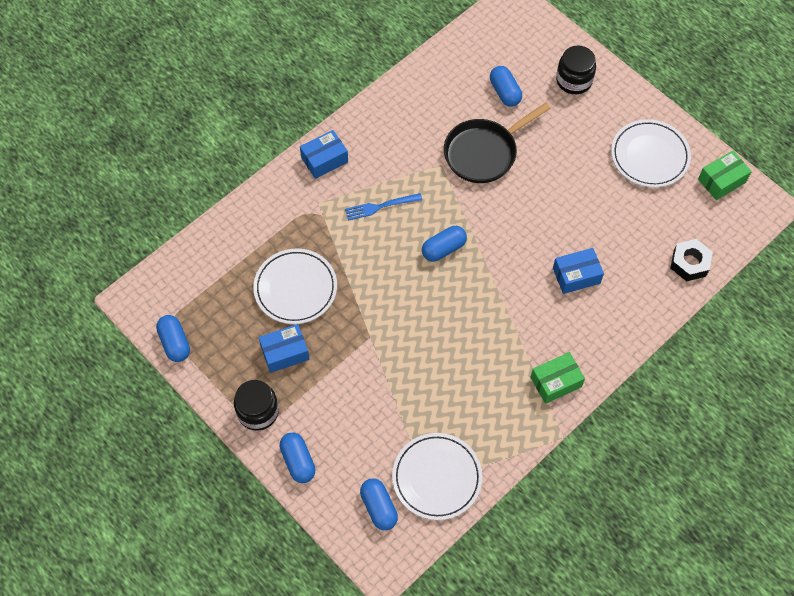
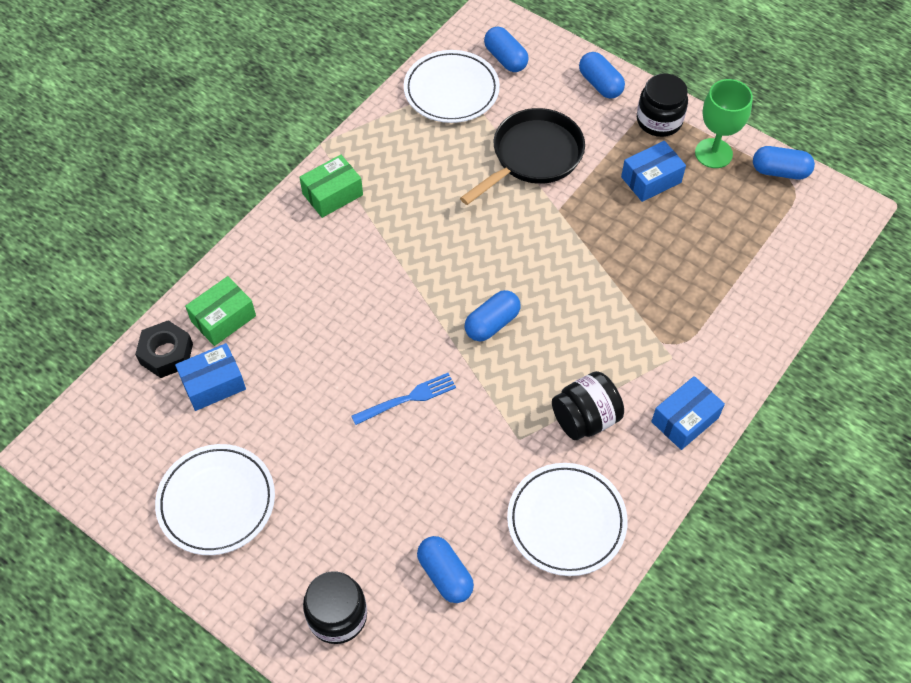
camera: 170 degrees right, 5 degrees down
(175, 343) = (780, 171): blue capsule -> blue capsule turned 45 degrees counterclockwise
(223, 370) = (713, 153): none -> green goblet
(295, 288) = (664, 249): white plate -> white plate (566, 521)
(379, 207) = (589, 365): blue fork -> blue fork (408, 398)
(393, 171) = (585, 419): none -> black jar
(484, 152) = (461, 467): black pan -> black pan (533, 156)
(576, 275) = (315, 316): blue box -> blue box (213, 384)
(722, 181) = (111, 479): green box -> green box (223, 318)

